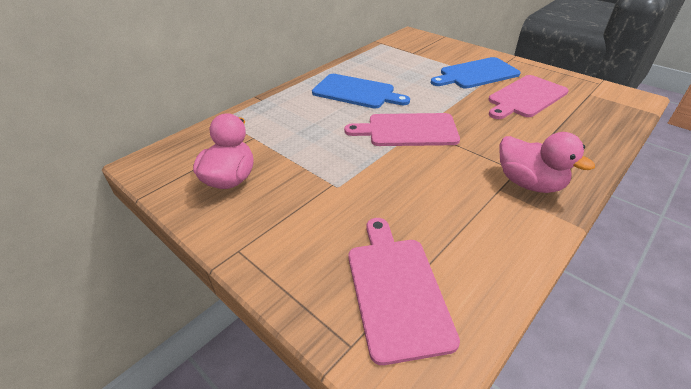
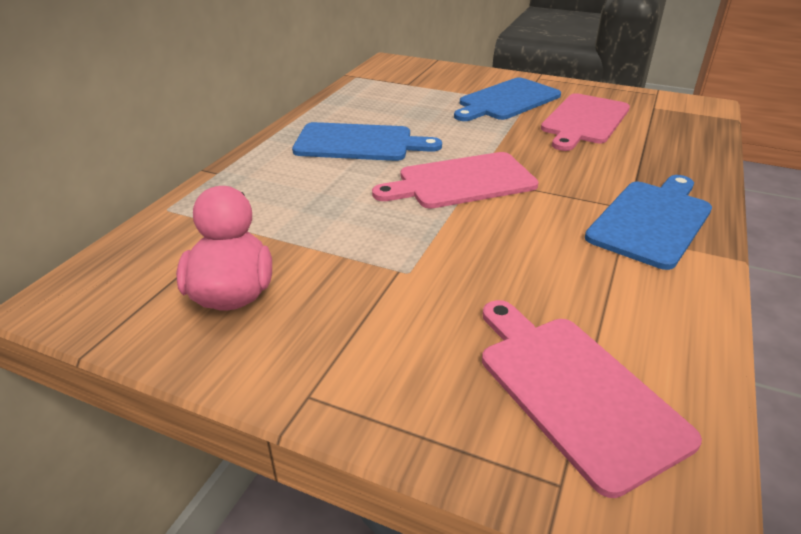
camera: 20 degrees left, 5 degrees down
(529, 183) = (652, 220): pink duck -> blue cutting board

